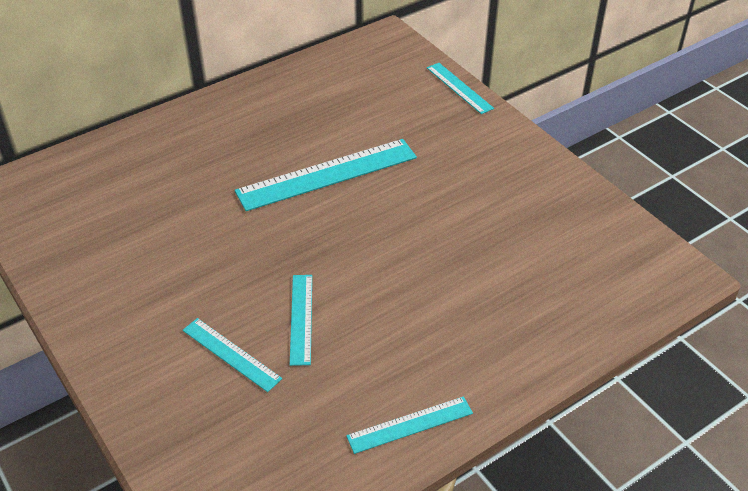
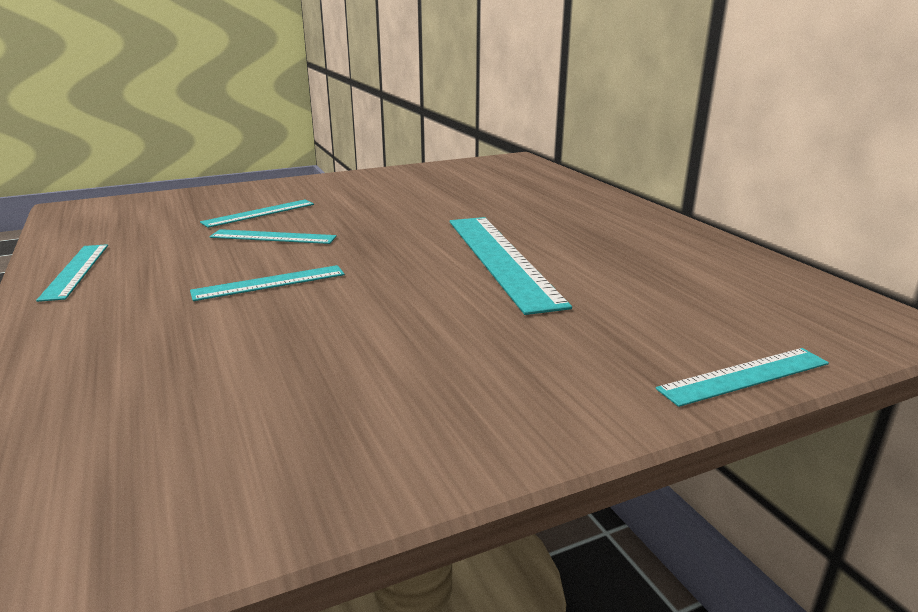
camera: 100 degrees right, 20 degrees down
(401, 287) = (269, 283): none -> turquoise ruler

